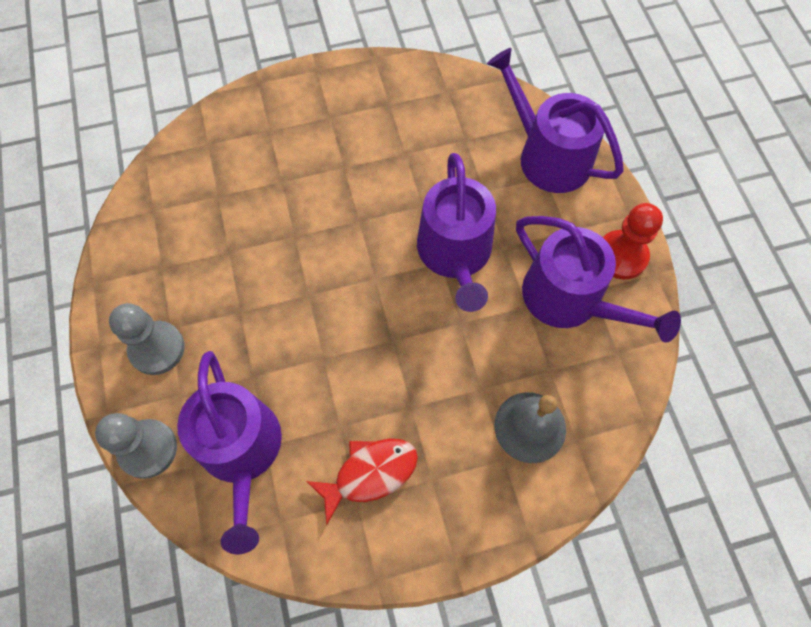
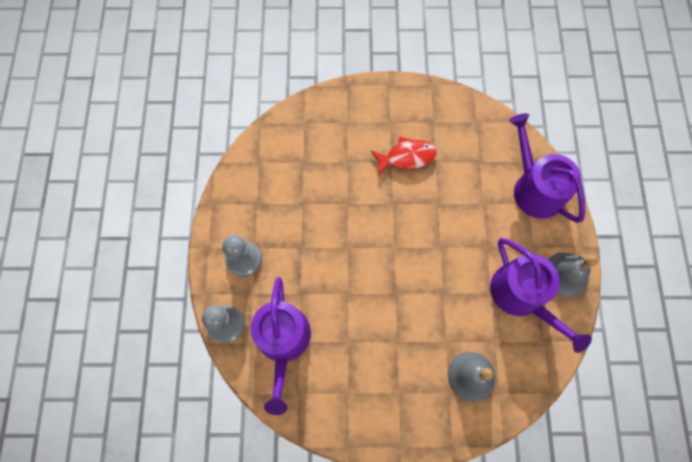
camera: 15 degrees right, 5 degrees up
(370, 474) = (360, 378): red fish -> red fish (406, 157)
(455, 254) = (452, 244): purple watering can -> none
(621, 256) = (566, 274): red pawn -> grey bell

